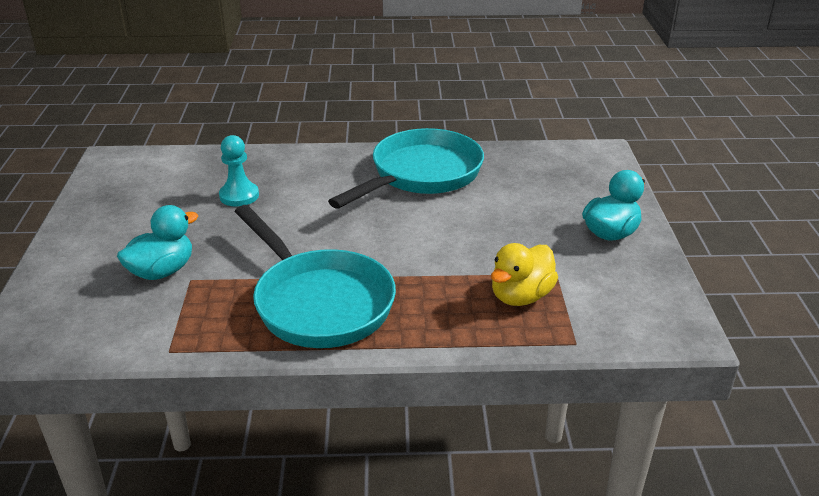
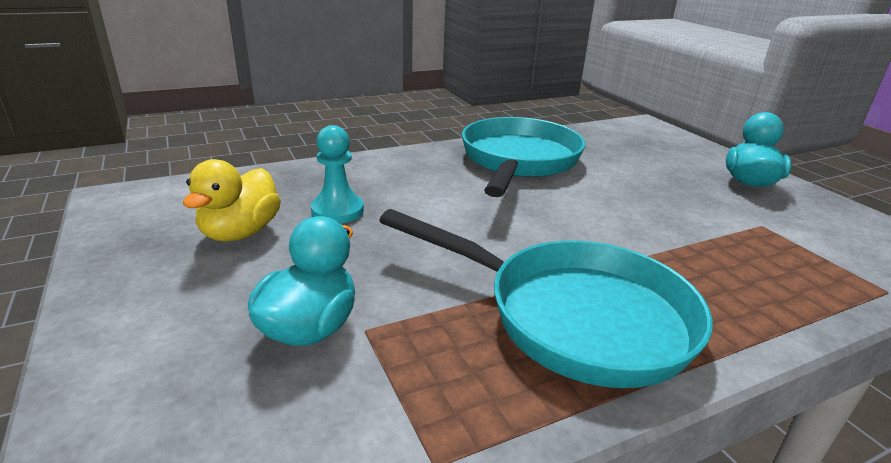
camera: 25 degrees left, 5 degrees down
(521, 296) = (768, 255): yellow duck -> yellow duck (240, 233)

